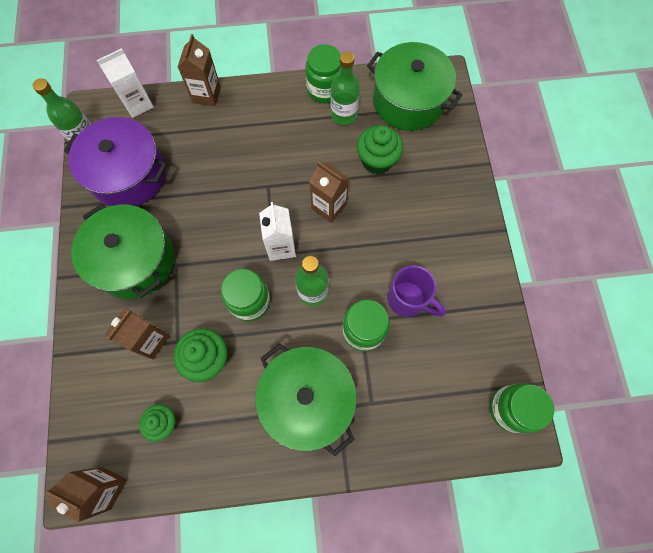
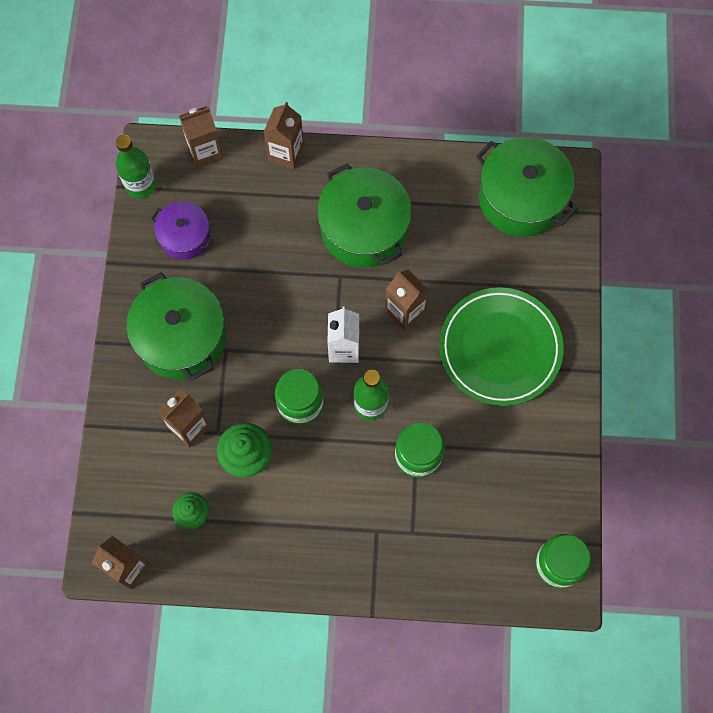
camera: 10 degrees right, 0 degrees up
(128, 174) = (185, 237): purple pot -> purple pot, size x0.58
(138, 104) = (205, 152): white carton -> brown carton
(307, 399) = (346, 517): green pot -> green pot (364, 228)
(324, 89) = (425, 168): green jar -> none
(343, 115) = (441, 204): green bottle -> none
(377, 161) = (469, 266): green cupcake -> none
(408, 300) = (473, 431): purple mug -> none
(416, 224) = (500, 348): none -> green plate

